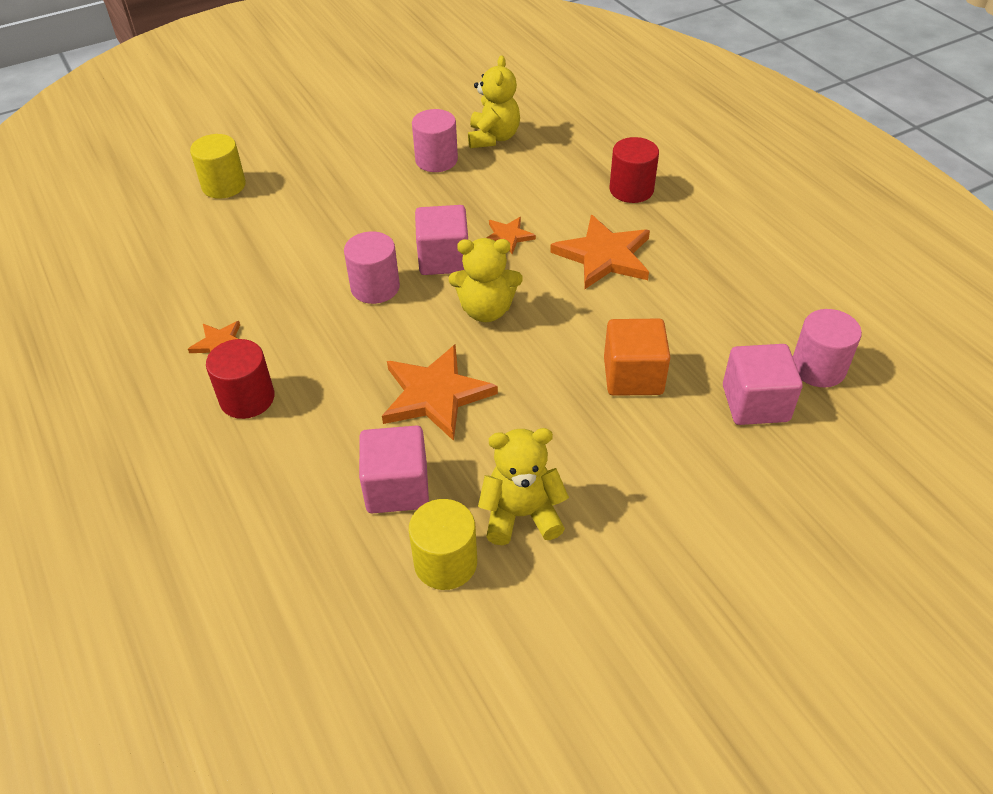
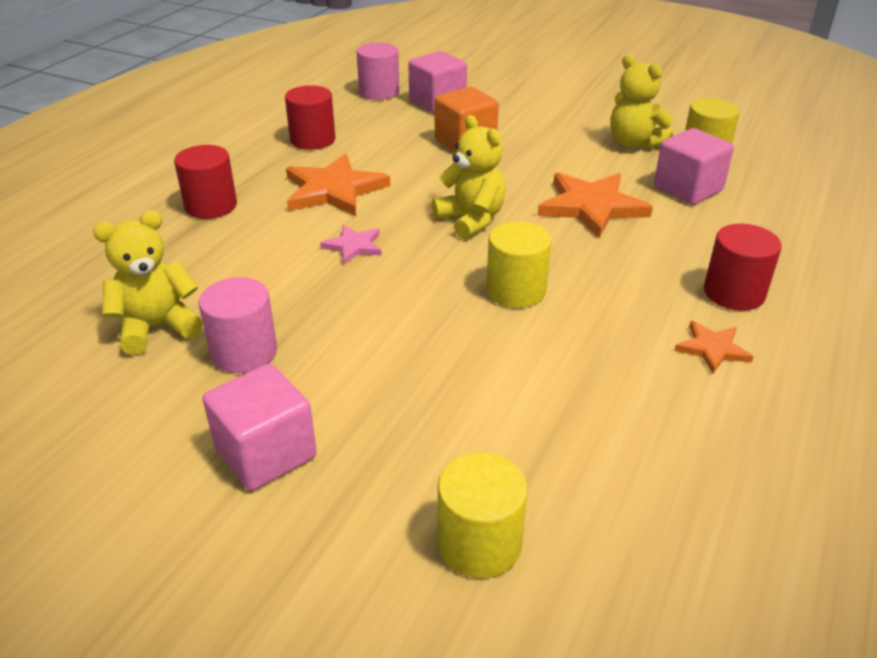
camera: 125 degrees left, 10 degrees down
(375, 287) = (516, 291): pink cylinder -> yellow cylinder
(443, 259) = (428, 269): pink cube -> pink cube (266, 453)
(508, 236) = (353, 246): orange star -> pink star
(717, 276) = (313, 140): none -> red cylinder

